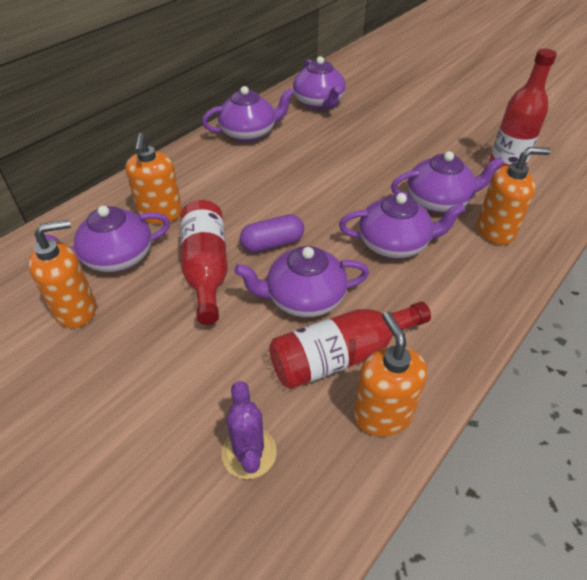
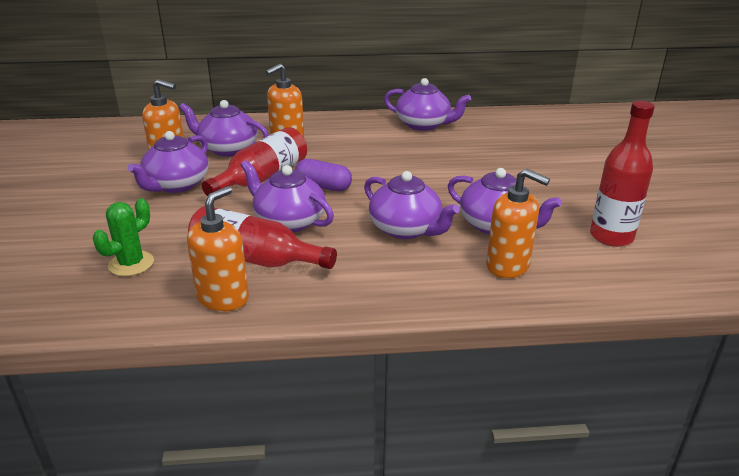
camera: 45 degrees right, 15 degrees down
(249, 452) = (131, 264): purple cactus -> green cactus
(319, 103) = (516, 128): purple teapot -> purple teapot (176, 185)

